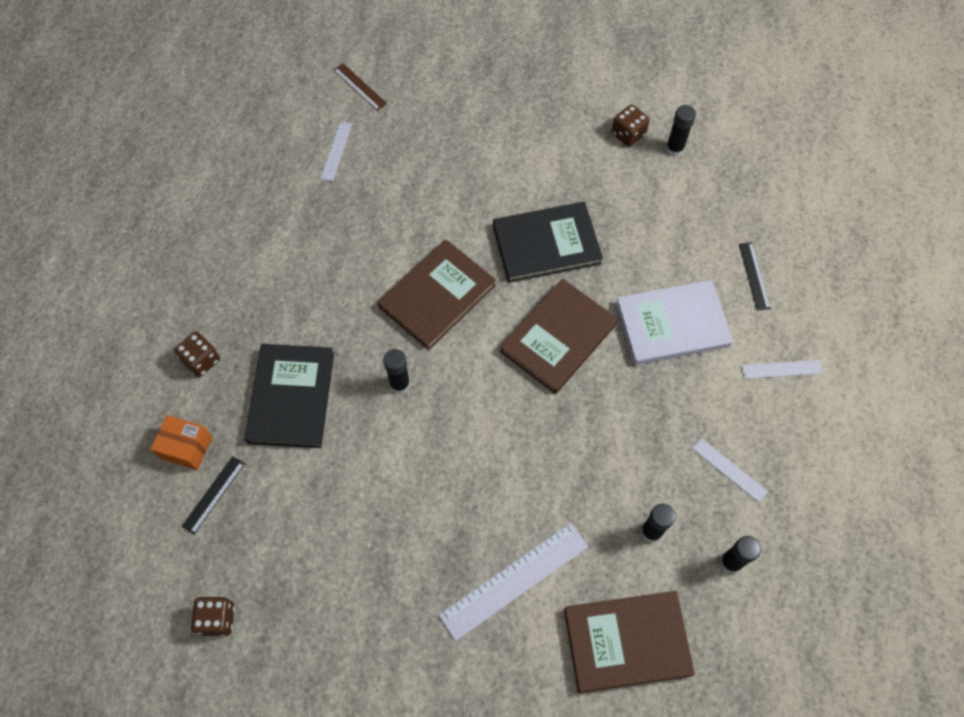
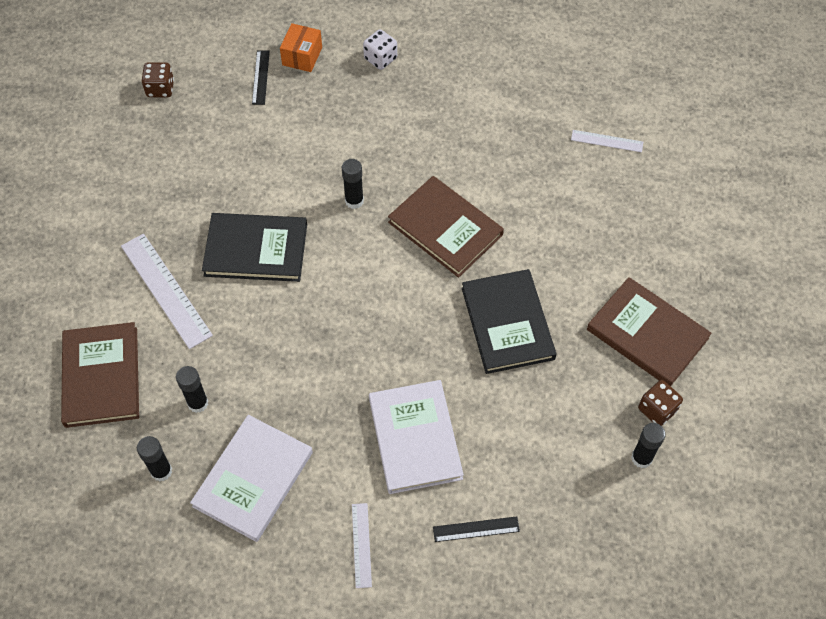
camera: 90 degrees right, 5 degrees down
(201, 360) = (380, 58): brown dice -> white dice
(213, 494) = (260, 77): black ruler -> black ruler turned 60 degrees clockwise
(291, 397) = (344, 122): black book -> black book (256, 250)
(360, 87) = (689, 156): brown ruler -> none
(558, 338) = (400, 331): brown book -> brown book (647, 334)
(729, 470) = (253, 479): white ruler -> white book

